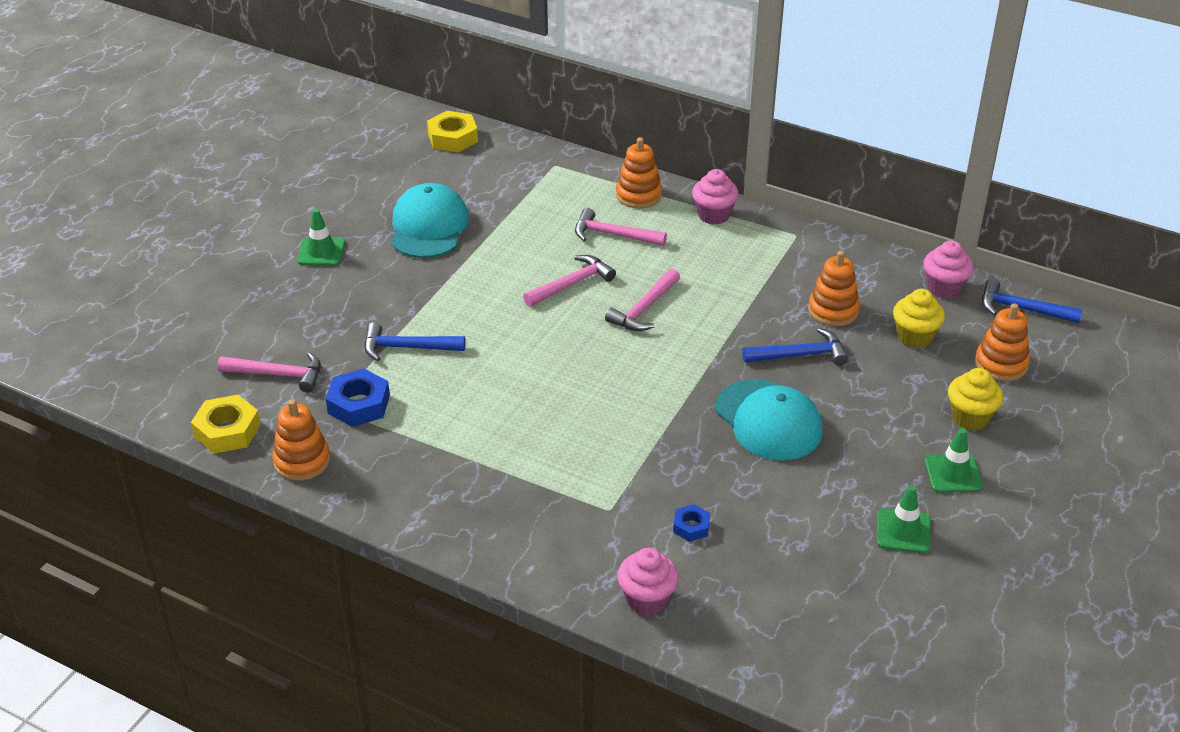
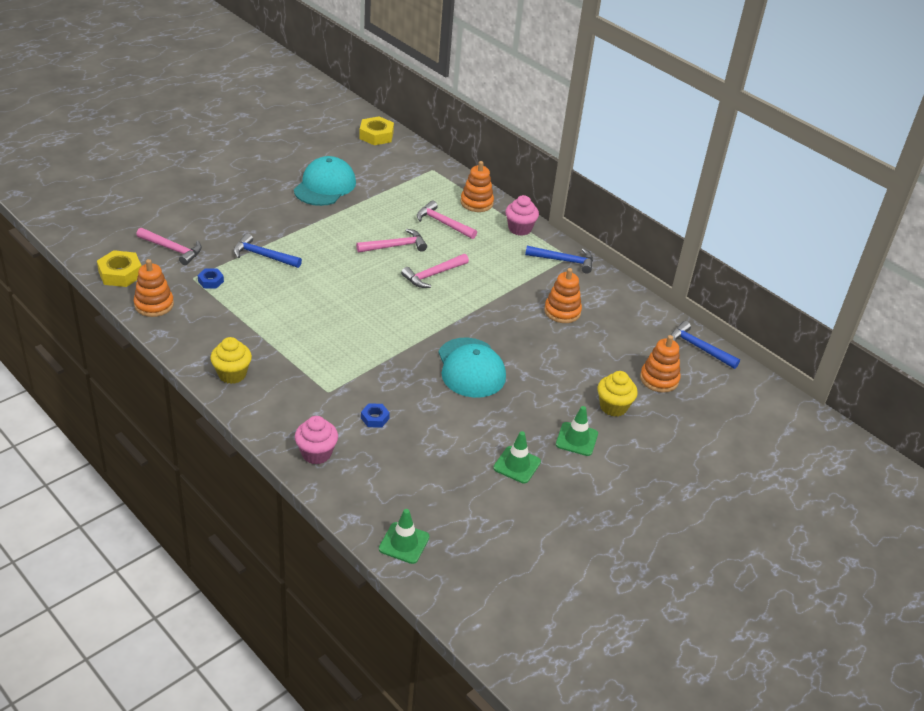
camera: 15 degrees right, 0 degrees up
(321, 252) = (247, 183): green traffic cone -> green traffic cone (404, 543)
(359, 404) = (211, 281): blue nut -> blue nut, size x0.57
(800, 355) = (520, 333): blue hammer -> blue hammer (563, 261)
(914, 337) = (608, 344): yellow cupcake -> yellow cupcake (232, 374)
(944, 288) = (651, 319): pink cupcake -> none

